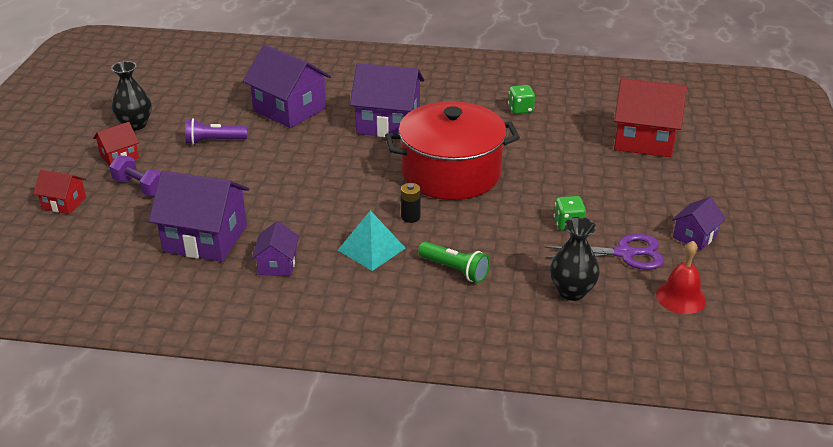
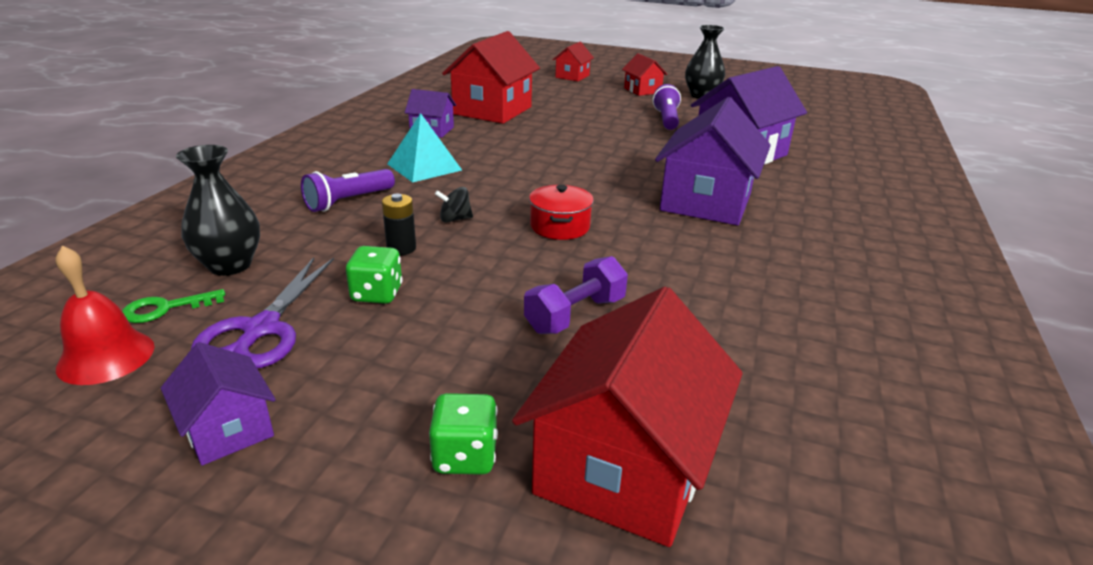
camera: 100 degrees right, 5 degrees down
(140, 187) = (588, 95): purple dumbbell -> purple dumbbell (575, 315)
(205, 238) = (492, 110): purple house -> red house
(410, 217) = (470, 191): black battery -> black battery (401, 248)
(451, 173) = (560, 226): red pot -> red pot, size x0.40
(455, 270) = (348, 202): green flashlight -> purple flashlight
(460, 215) = (455, 219): none -> black spinning top
(520, 109) = (762, 318): green dice -> green dice (465, 456)
(630, 297) = (165, 308): none -> green key

